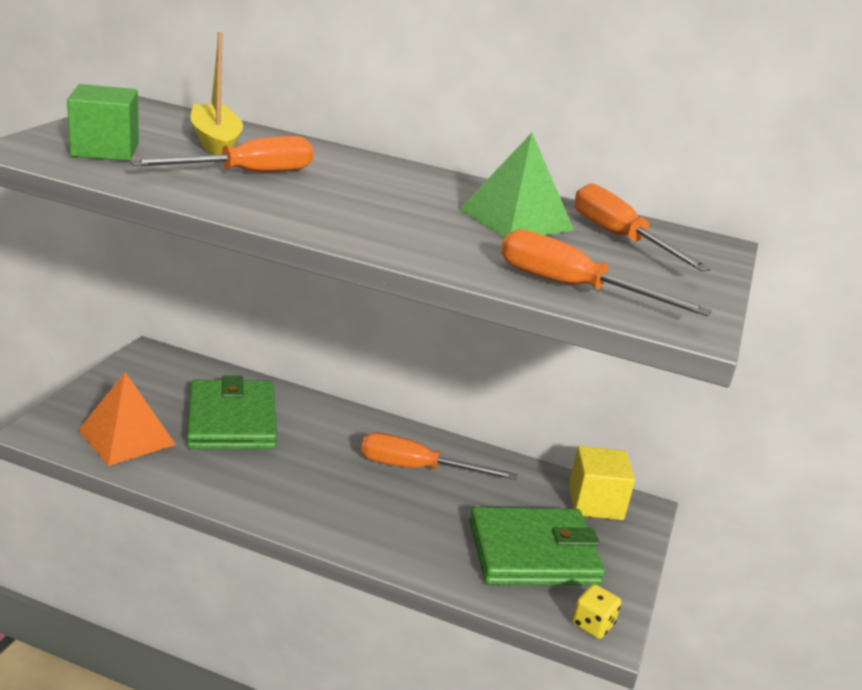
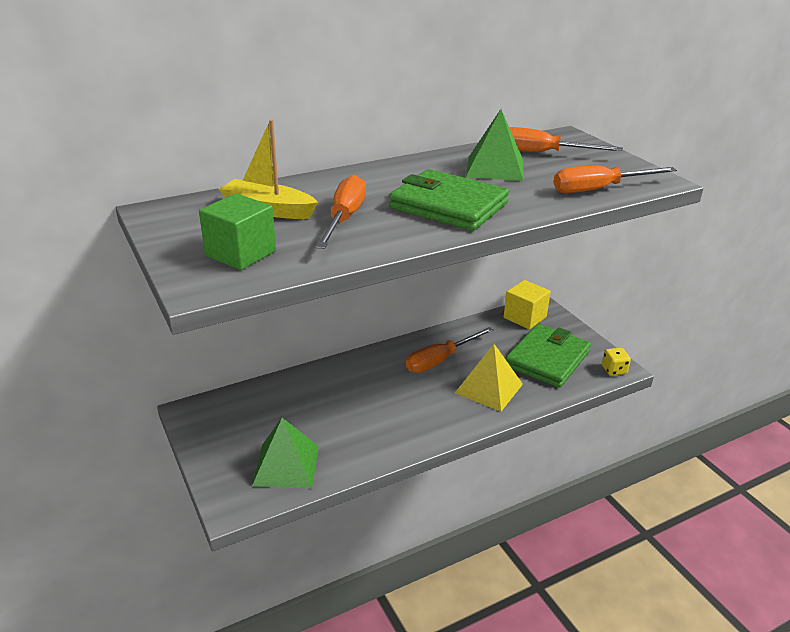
camera: 45 degrees left, 5 degrees up
(127, 437) = (286, 465): orange pyramid -> green pyramid
(231, 420) = (316, 409): green wallet -> green wallet (448, 206)
(410, 524) = (488, 388): none -> yellow pyramid

